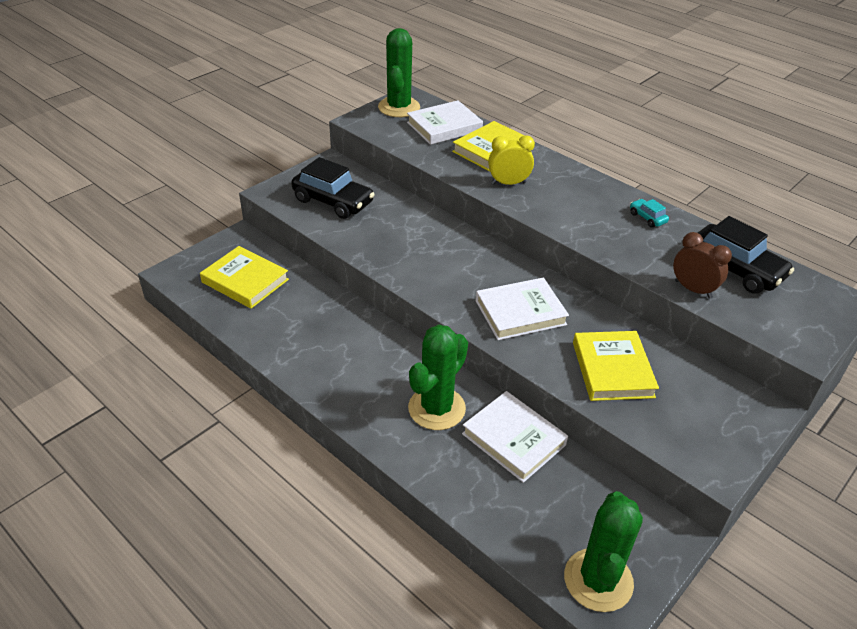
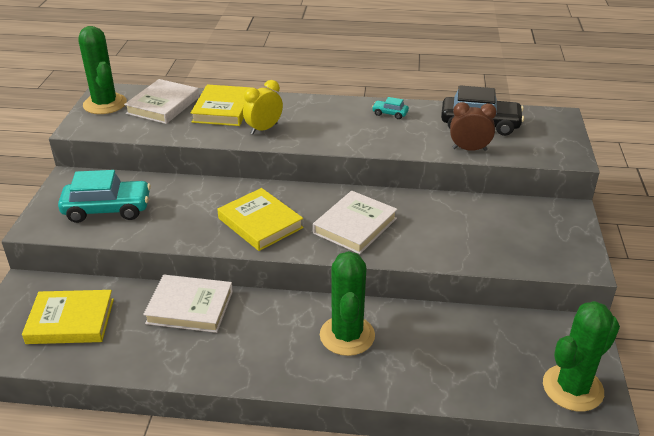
camera: 35 degrees left, 5 degrees down
(333, 201) = (107, 209): black car -> turquoise car
(513, 439) = (424, 326): white book -> white book (190, 307)
(598, 580) = (572, 388): green cactus -> green cactus turned 75 degrees clockwise
(612, 369) = (458, 234): yellow book -> yellow book (260, 223)

